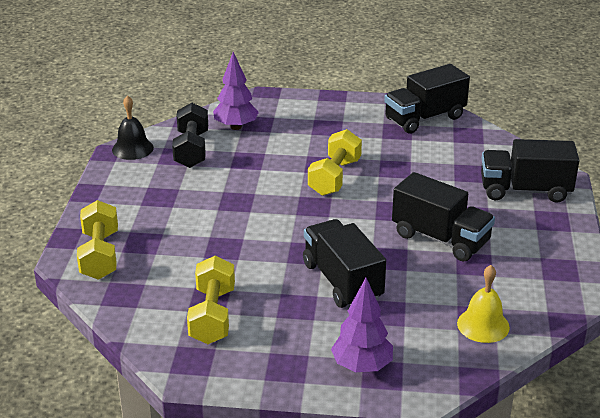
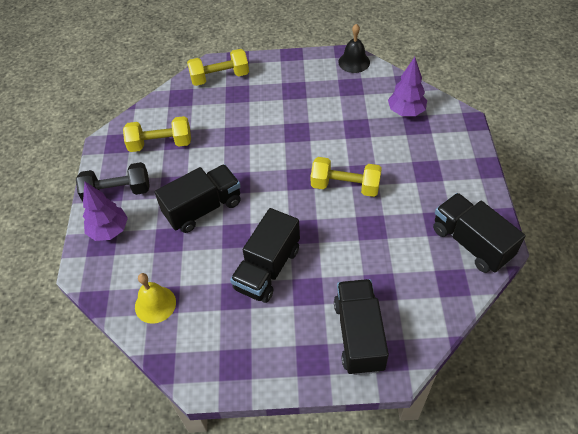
camera: 85 degrees right, 20 degrees up
(191, 149) = (362, 93): black dumbbell -> black dumbbell (117, 192)

